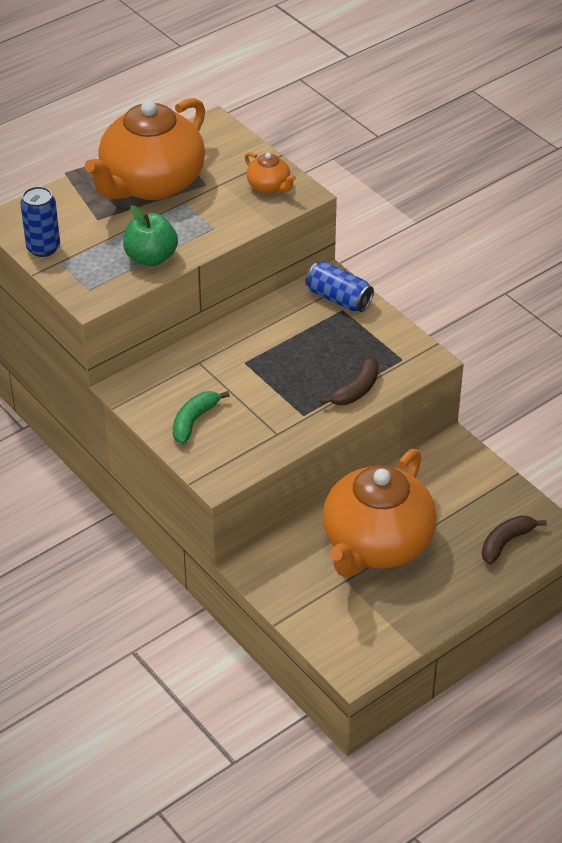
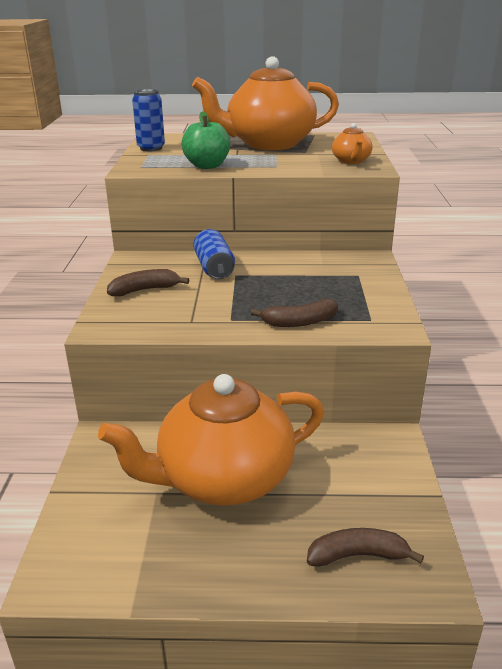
camera: 40 degrees right, 15 degrees down
(194, 421) = (145, 290): green banana -> brown banana
(339, 298) = (364, 269): blue can -> blue can (214, 268)

